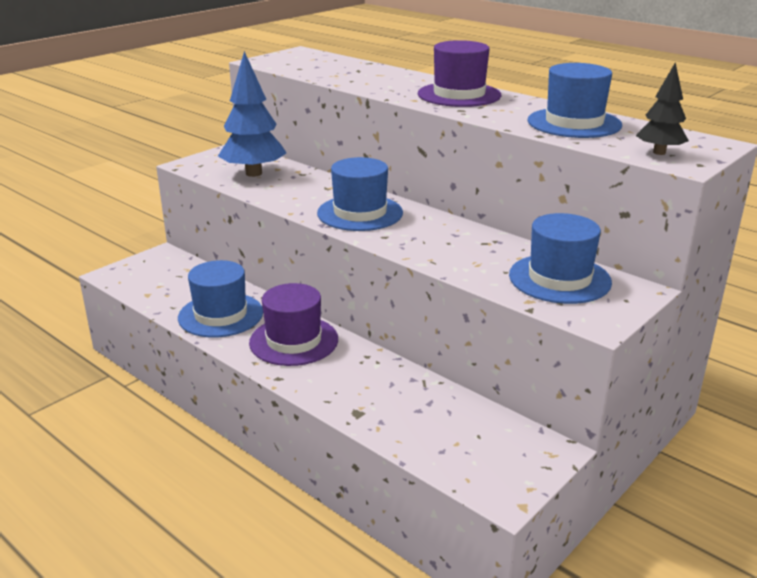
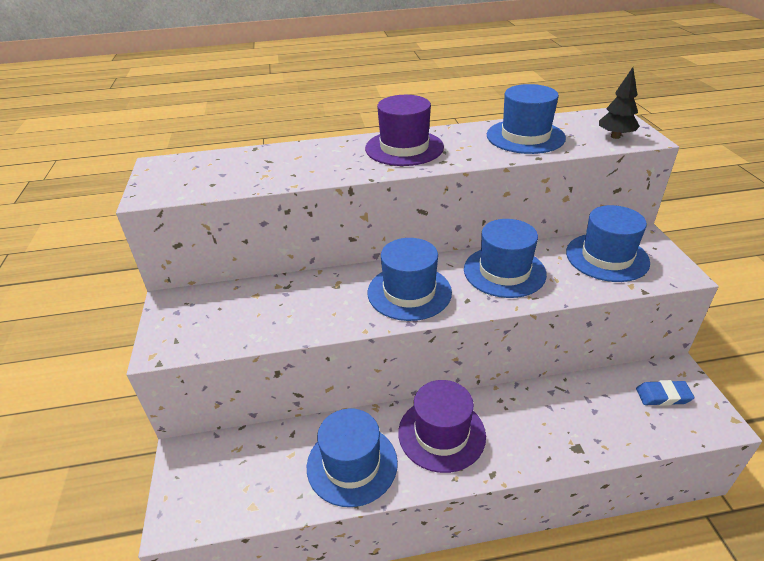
camera: 50 degrees left, 10 degrees up
(254, 173) = (247, 314): blue tree -> none
(451, 239) = (504, 271): none -> blue hat
(496, 447) = (663, 396): none -> blue eraser

